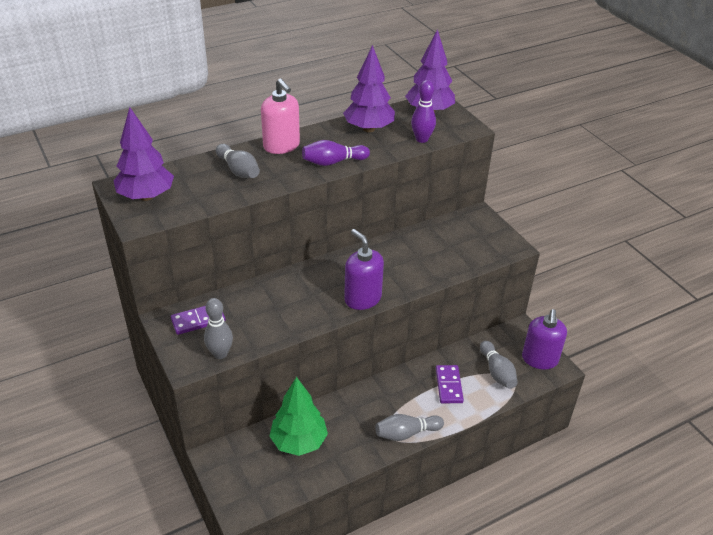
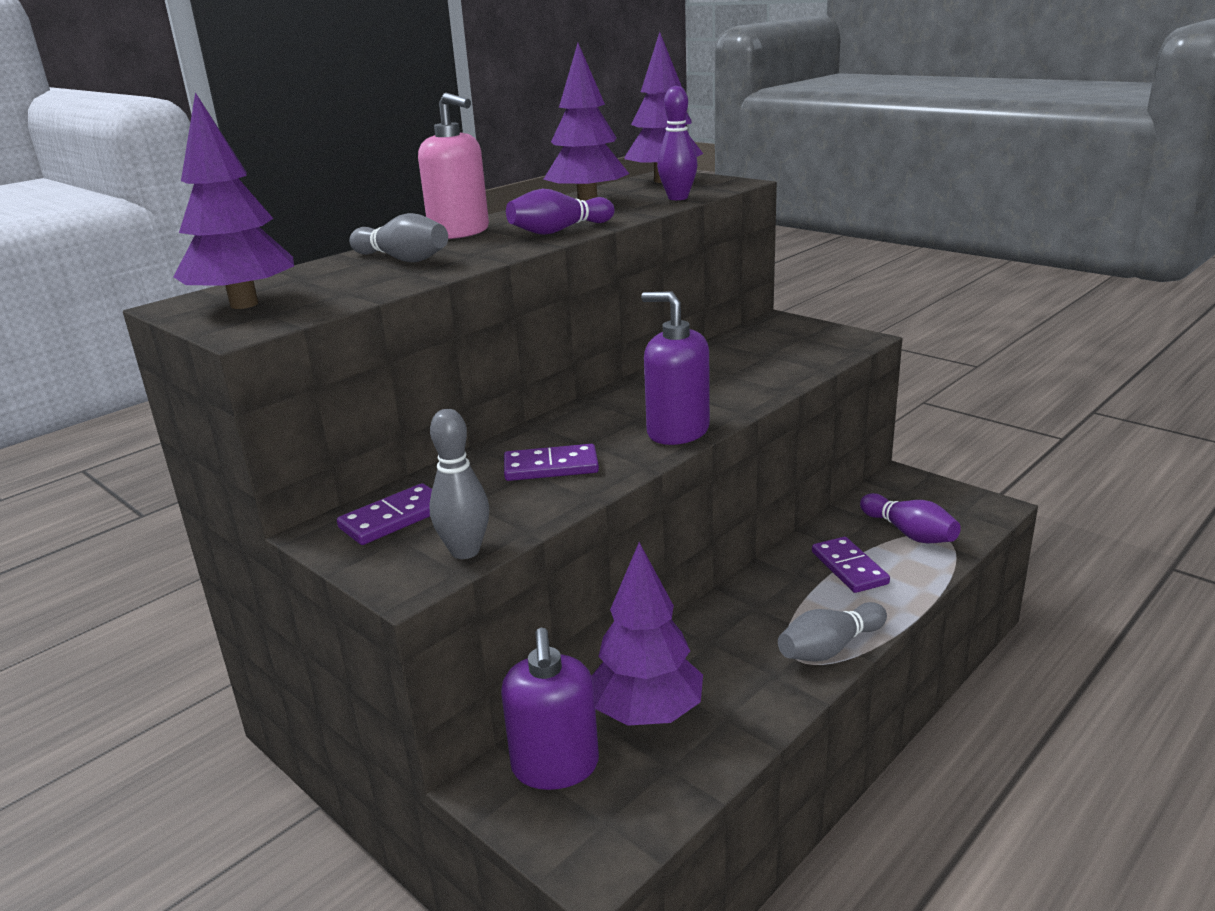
camera: 15 degrees left, 15 degrees down
(286, 306) = (551, 467): none -> purple domino
(299, 442) = (647, 714): green tree -> purple tree
(497, 372) = (909, 533): grey bowling pin -> purple bowling pin
(539, 359) = (958, 504): purple soap dispenser -> purple soap dispenser (555, 766)

